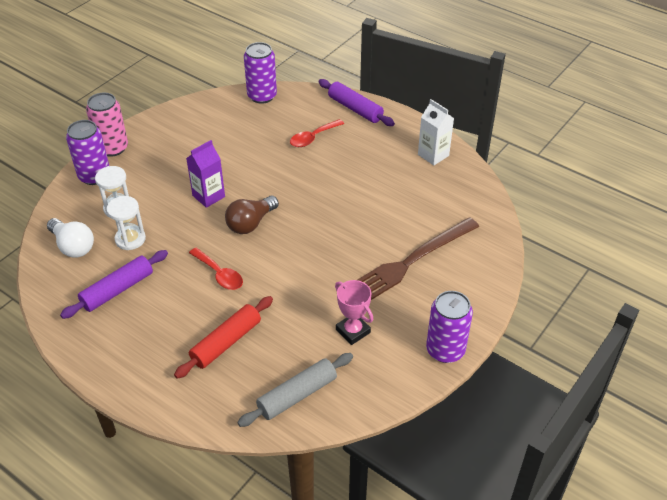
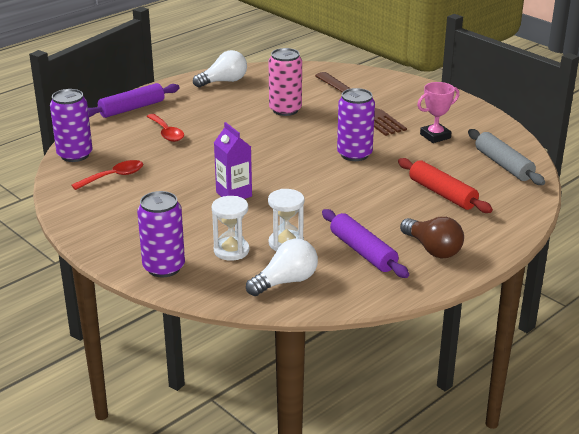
camera: 80 degrees left, 15 degrees down
(112, 148) = (115, 254): pink can -> pink can (285, 110)
(219, 274) = (353, 193): red spoon -> red spoon (114, 176)
(250, 223) = (285, 173): brown light bulb -> brown light bulb (432, 249)
(433, 155) = (224, 81): white carton -> white light bulb
(445, 350) = (459, 103): purple can -> purple can (354, 154)

